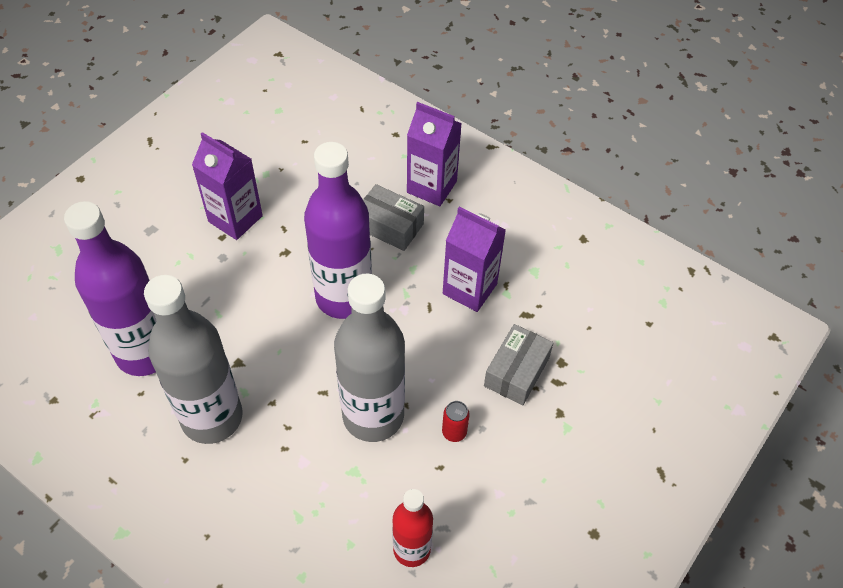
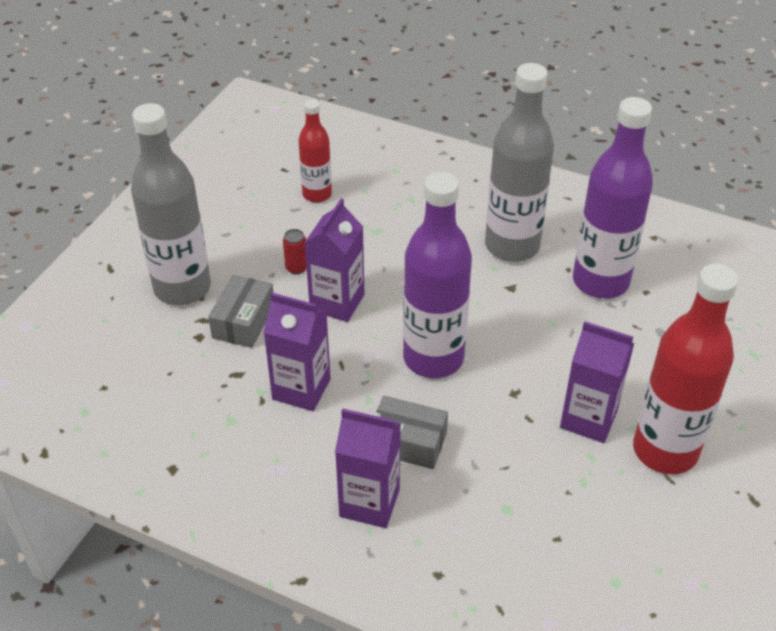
camera: 170 degrees right, 10 degrees down
(190, 184) = (665, 450): none -> red bottle
(373, 416) = (372, 268): grey bottle -> grey bottle (182, 288)
(419, 377) = (337, 302): none -> purple carton

